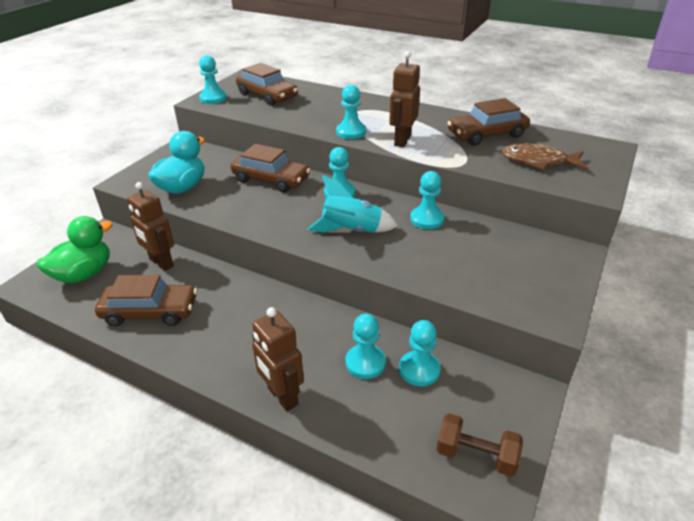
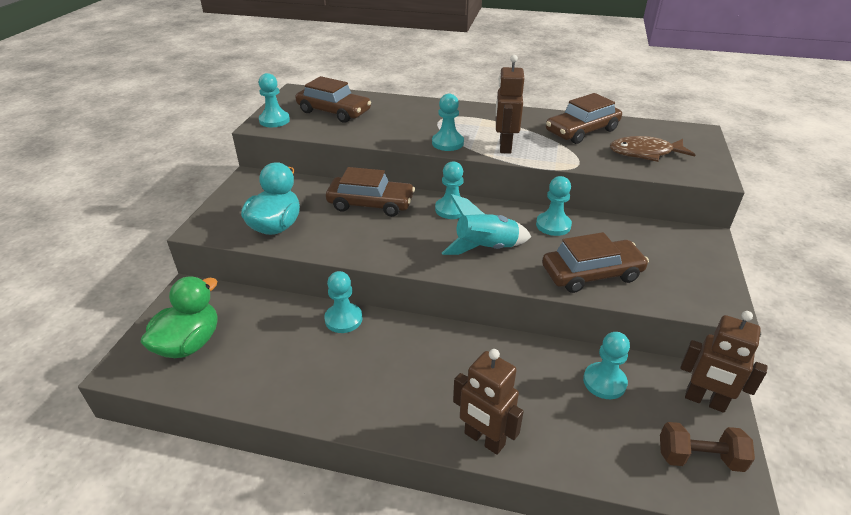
camera: 15 degrees left, 0 degrees up
(150, 311) = (291, 374): brown car -> brown car (591, 274)
(161, 263) = (275, 315): brown robot -> brown robot (705, 401)
(365, 363) = (549, 385): turquoise pawn -> turquoise pawn (343, 319)

